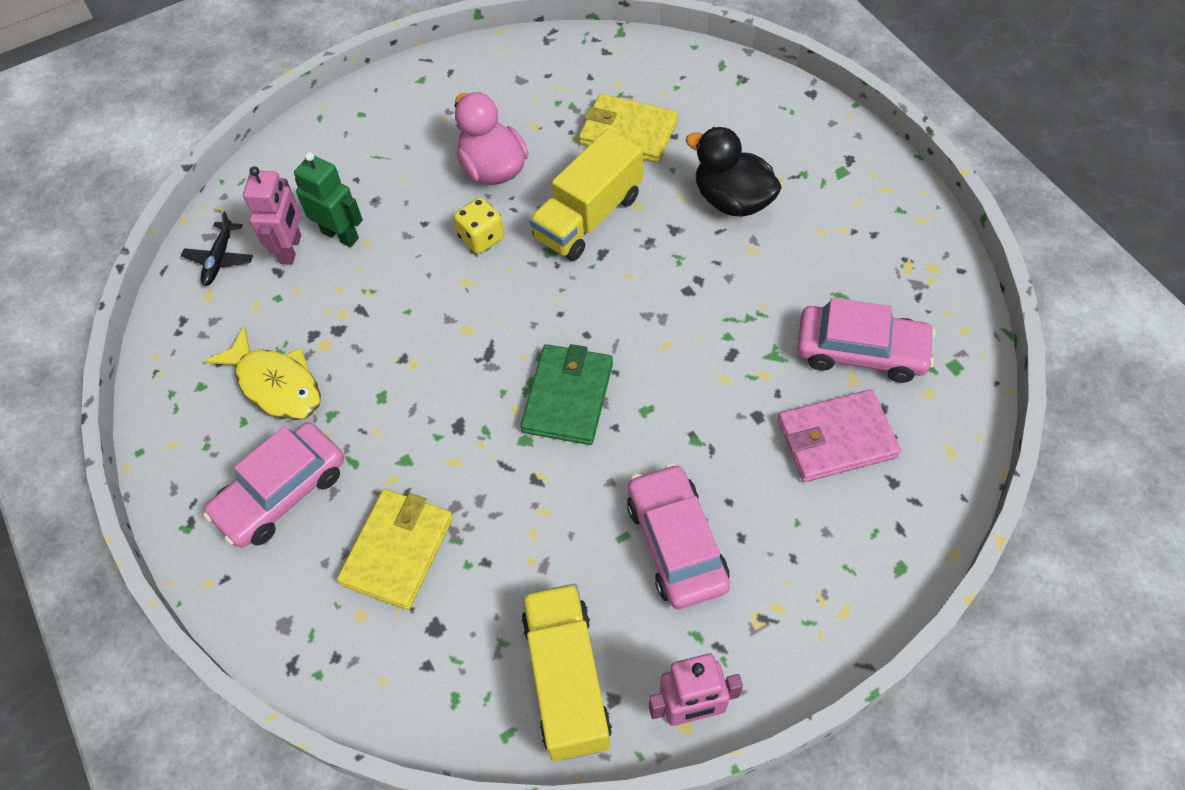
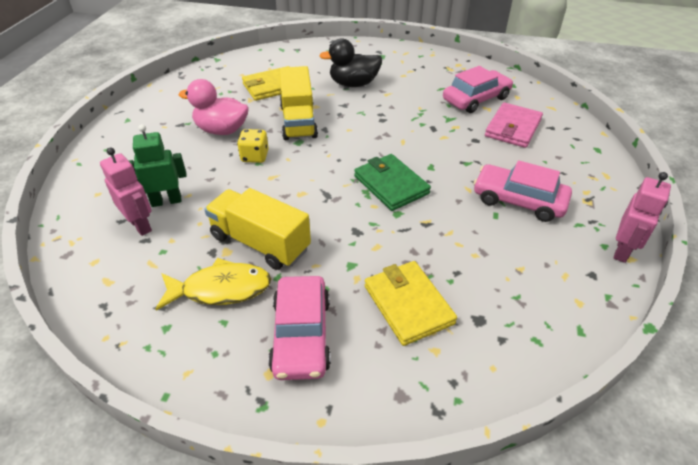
camera: 50 degrees left, 15 degrees down
(220, 258) = (92, 259): black plane -> none
(567, 680) = (565, 285): yellow truck -> yellow truck (260, 243)

